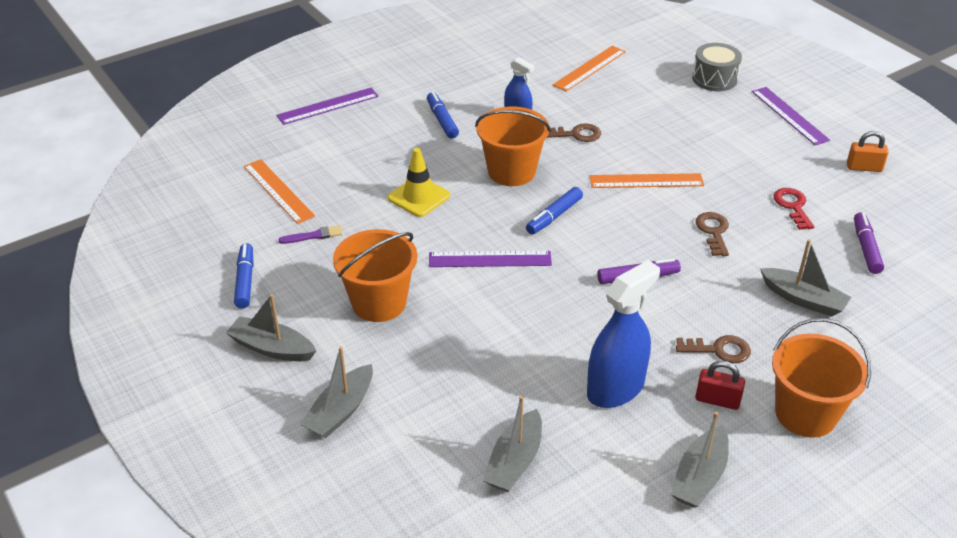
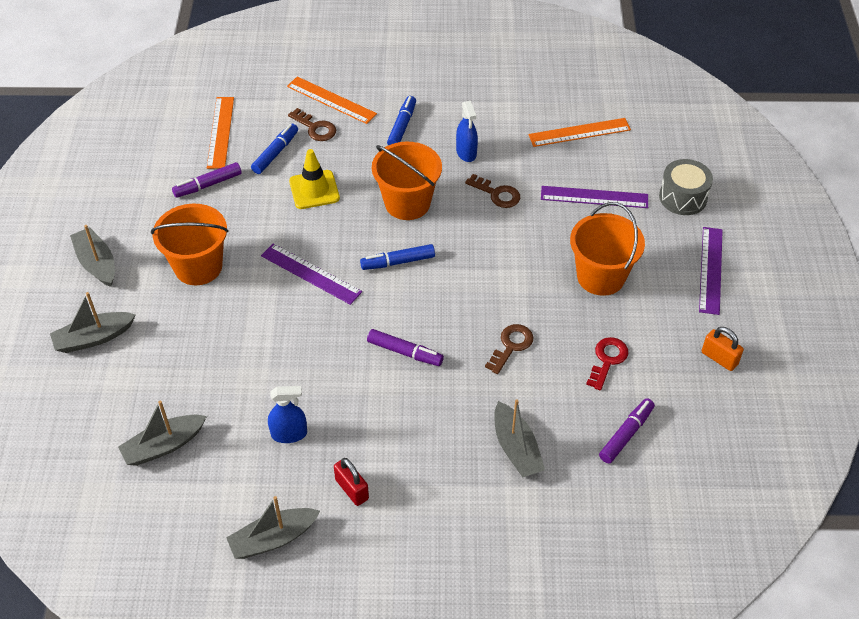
camera: 35 degrees right, 10 degrees up
(245, 281) = (129, 199): blue marker -> blue marker (276, 153)
(313, 236) = (208, 185): purple brush -> purple marker
(328, 106) = (328, 70): purple ruler -> purple ruler (594, 197)
(615, 388) = (289, 434): blue spray bottle -> blue spray bottle, size x0.58
(646, 181) = (507, 269): orange ruler -> orange ruler (331, 100)
(719, 350) = (399, 450): brown key -> brown key (315, 128)
(805, 414) = (405, 542): orange bucket -> orange bucket (601, 276)

